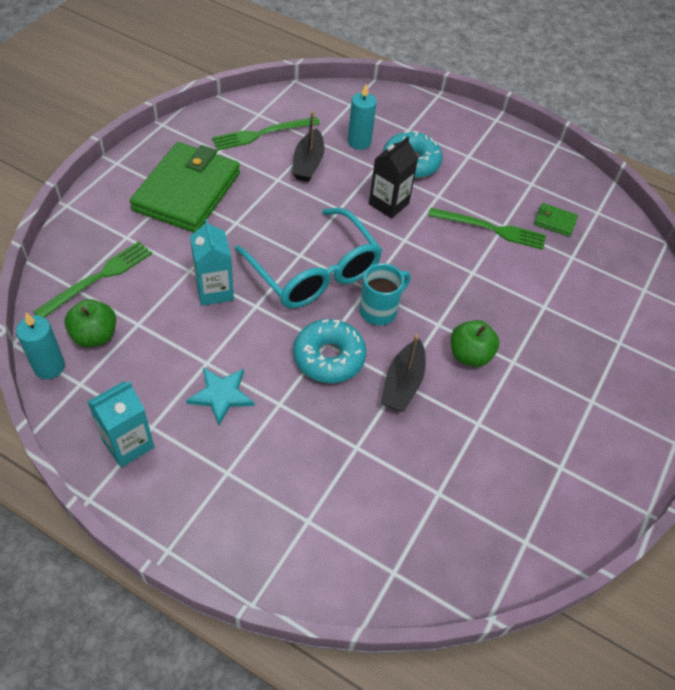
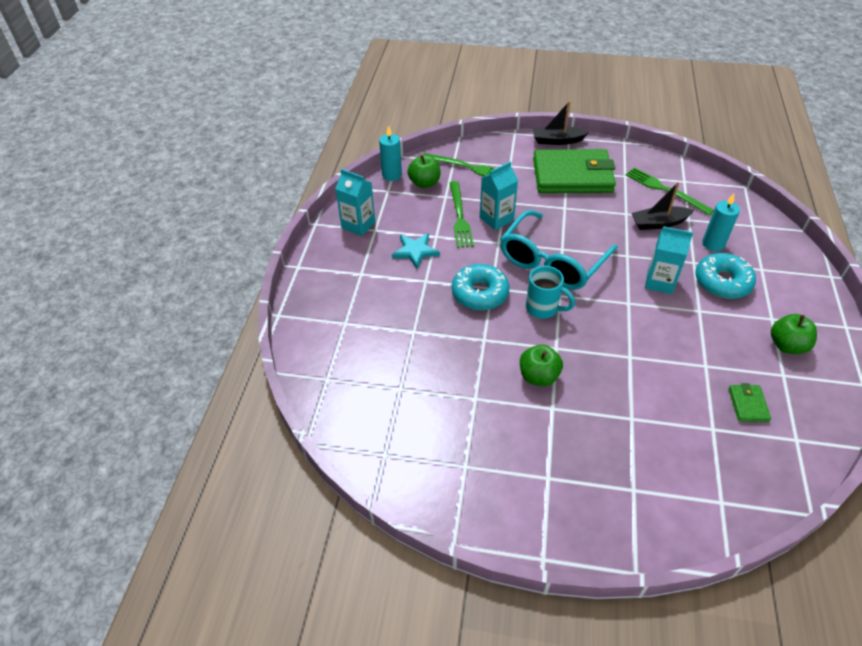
camera: 75 degrees right, 5 degrees down
(388, 204) = (659, 282): black carton -> turquoise carton
(402, 384) = (483, 341): black boat -> black boat (557, 141)
(491, 229) = (693, 357): green fork -> green fork (459, 217)
(502, 164) = (787, 345): none -> green apple

